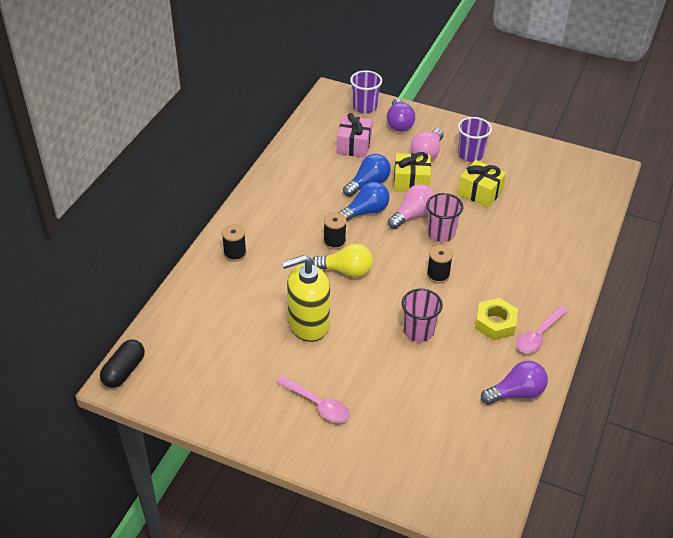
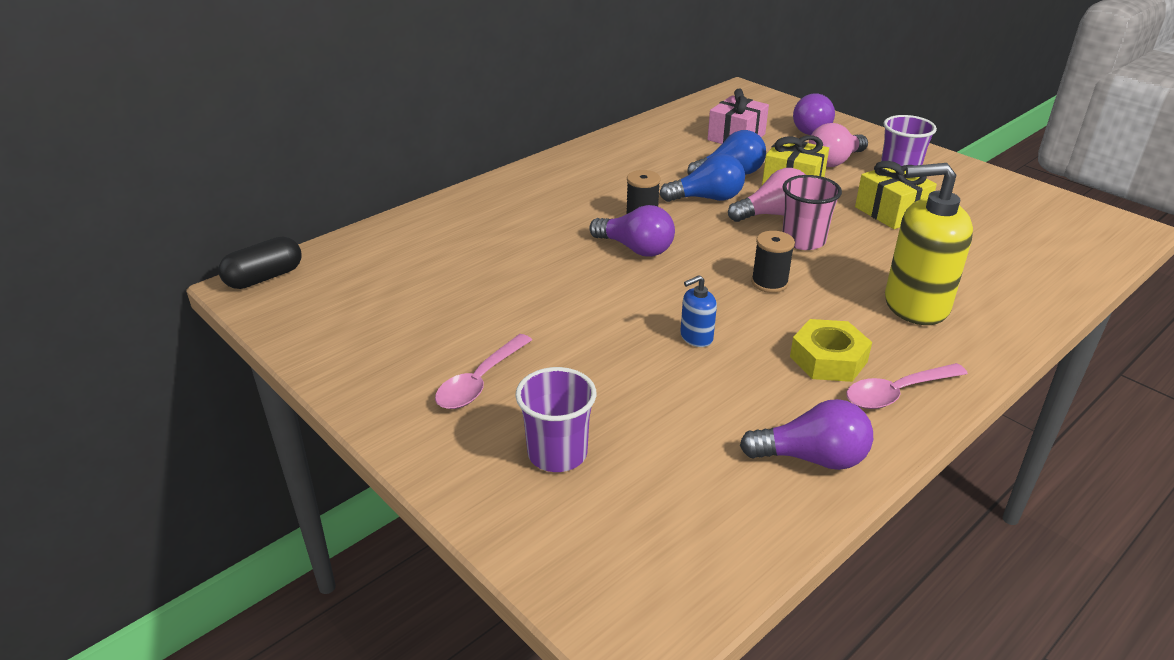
camera: 25 degrees right, 10 degrees down
(235, 254) = (502, 201): black spool -> none
(308, 324) = (539, 290): yellow soap dispenser -> yellow soap dispenser (915, 305)
(318, 404) = (480, 382): pink spoon -> pink spoon turned 60 degrees clockwise
(346, 271) = (636, 249): yellow light bulb -> purple light bulb
(365, 107) = (775, 108): purple cup -> purple cup (557, 453)
(418, 331) = (696, 337): pink cup -> blue soap dispenser

